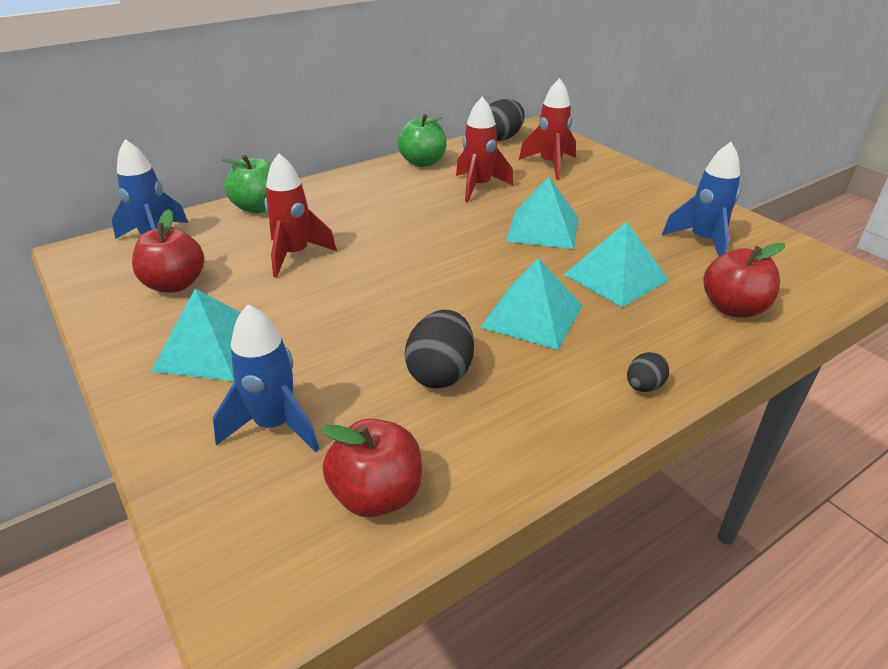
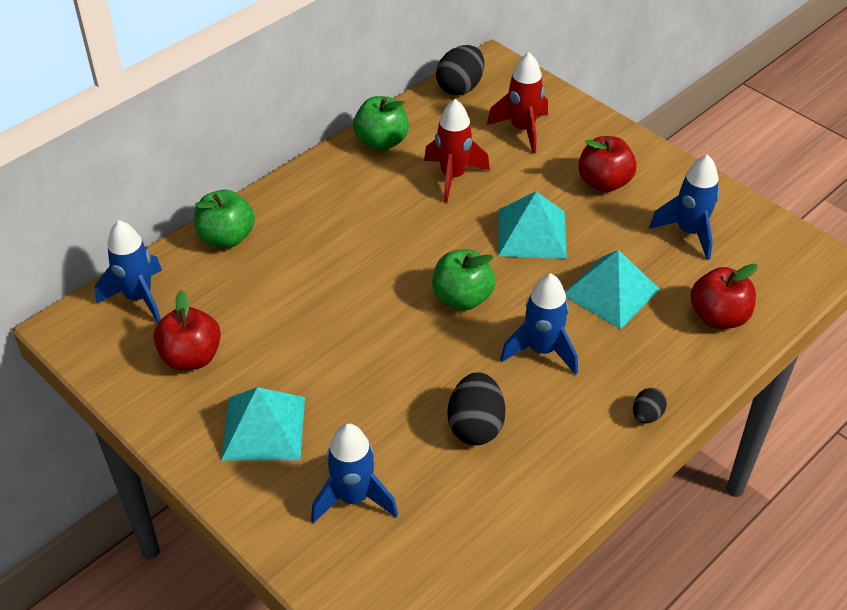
camera: 10 degrees left, 10 degrees up
(295, 255) = (293, 302): red rocket -> none
(377, 495) = (456, 546): red apple -> red apple (604, 182)
(460, 267) = (462, 298): none -> green apple
(532, 316) = (542, 350): turquoise pyramid -> blue rocket

